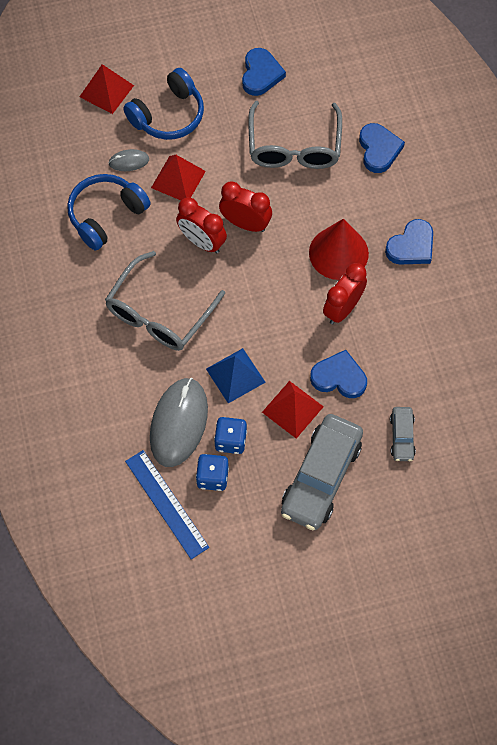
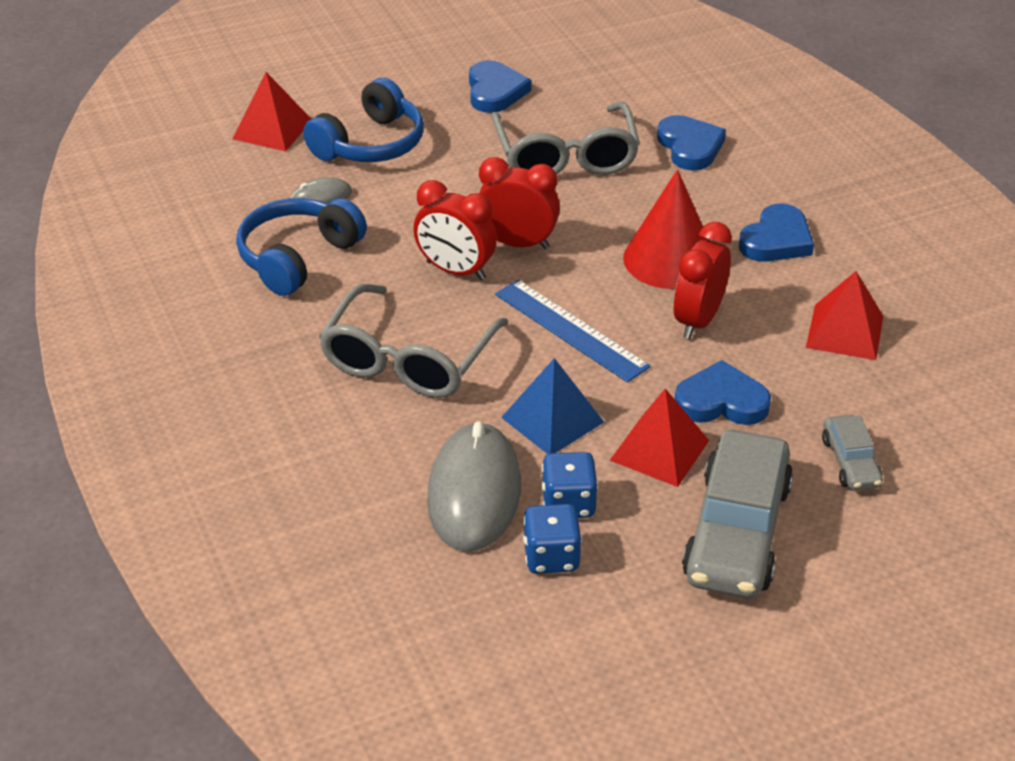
camera: 10 degrees left, 25 degrees down
(166, 504) = (480, 605): blue ruler -> blue ruler (570, 330)
(178, 179) = (401, 207): red pyramid -> red pyramid (844, 331)

